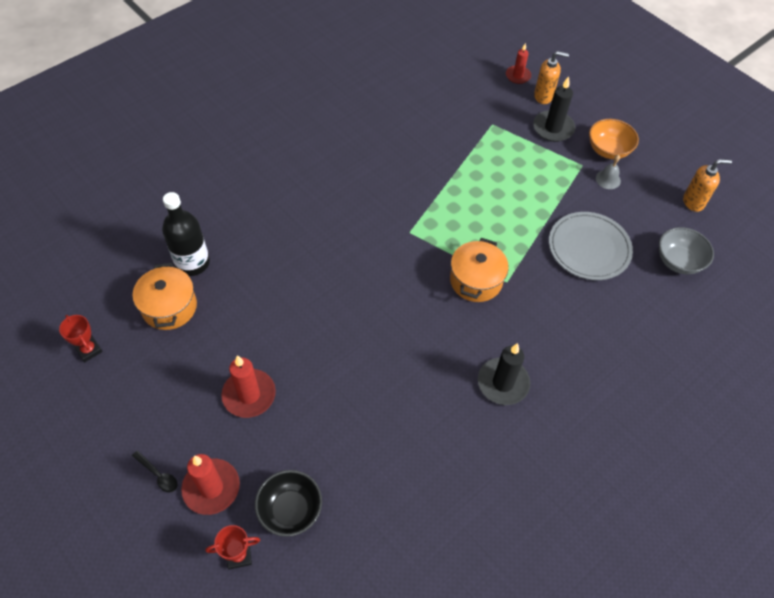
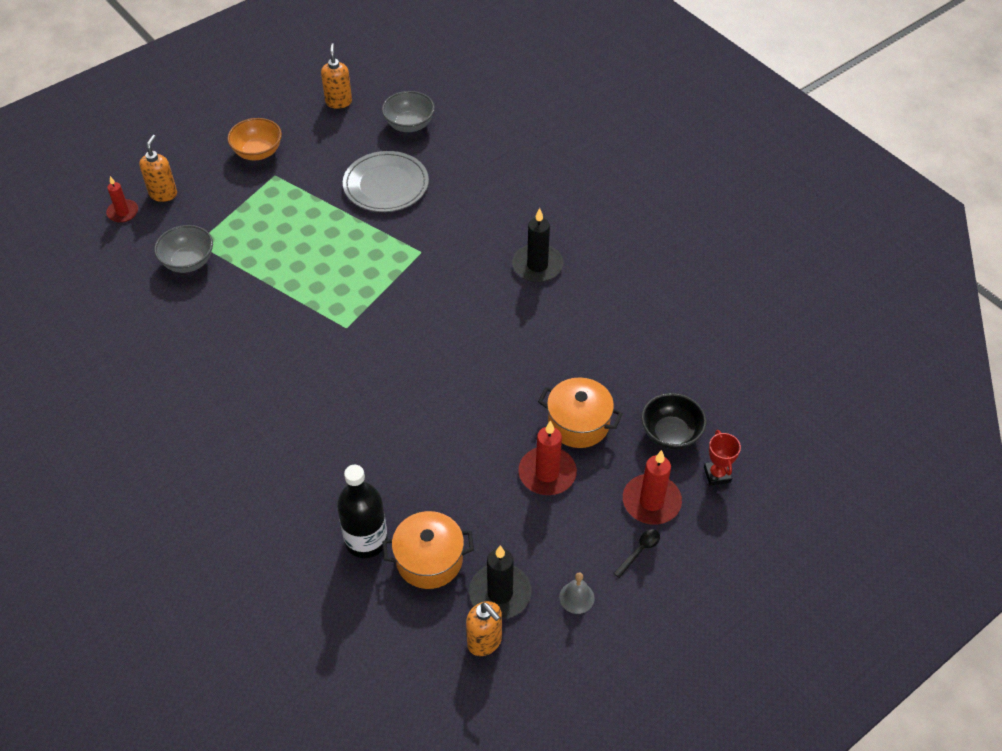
camera: 85 degrees left, 5 degrees down
(89, 350) = (485, 642): red trophy -> orange soap dispenser
(470, 121) = (188, 262): none -> grey bowl
(475, 280) = (417, 276): orange pot -> orange pot (578, 423)
(553, 128) = (215, 192): black candle -> black candle (500, 593)
(608, 179) = (298, 158): grey bell -> grey bell (576, 597)

